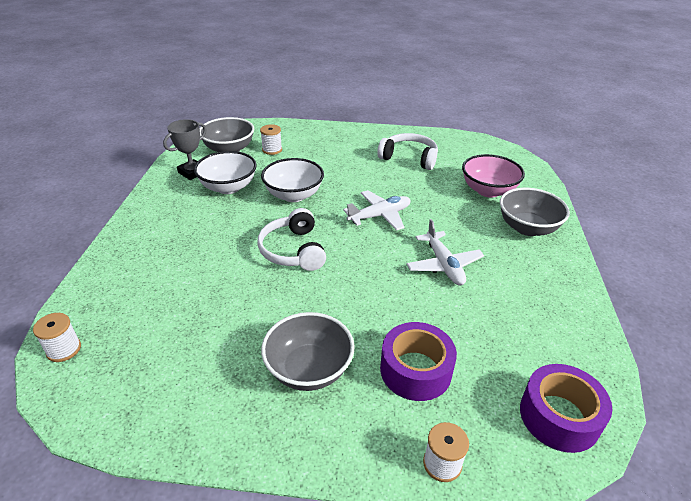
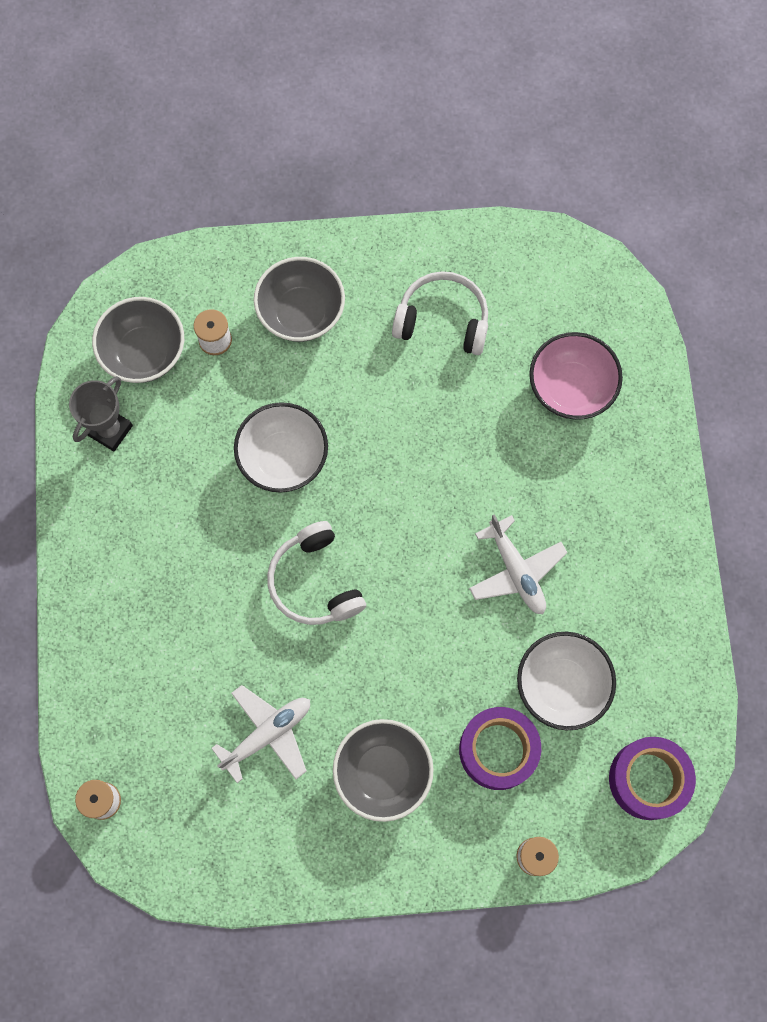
camera: 10 degrees left, 35 degrees up
(228, 187) = (180, 458): white bowl -> white bowl (561, 685)
(379, 216) = (418, 483): white plane -> white plane (267, 734)
(527, 228) = (626, 469): grey bowl -> grey bowl (301, 313)

